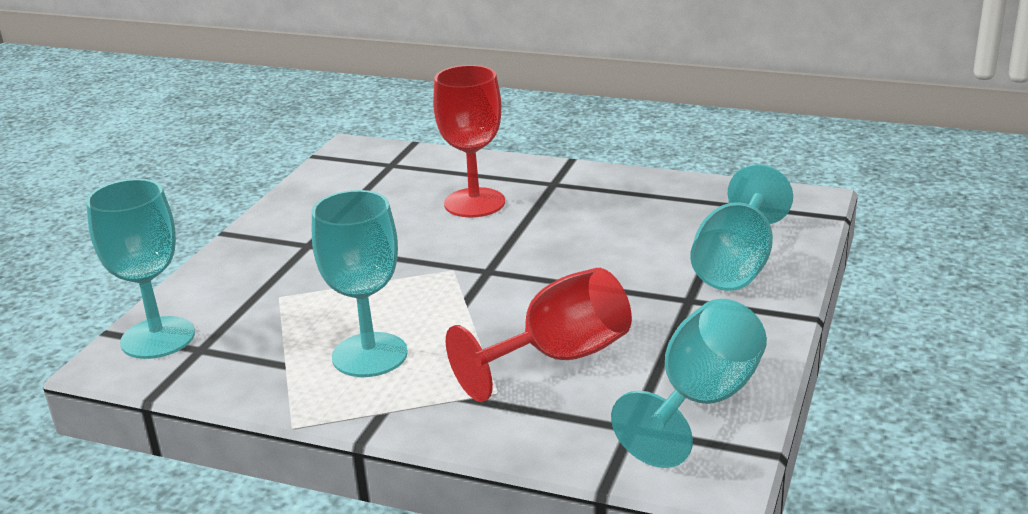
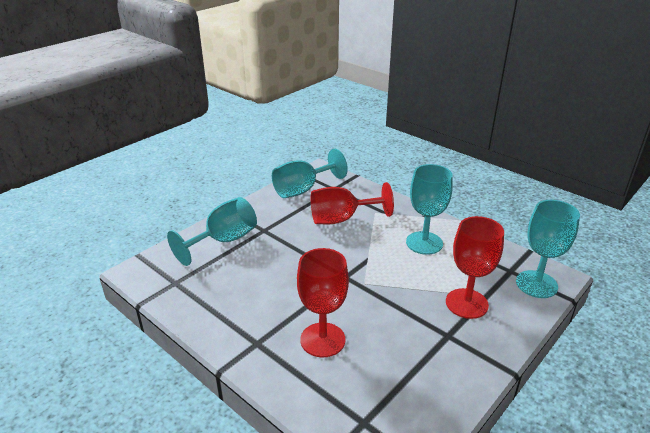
camera: 160 degrees left, 5 degrees up
(282, 283) = (466, 303): none -> red goblet

